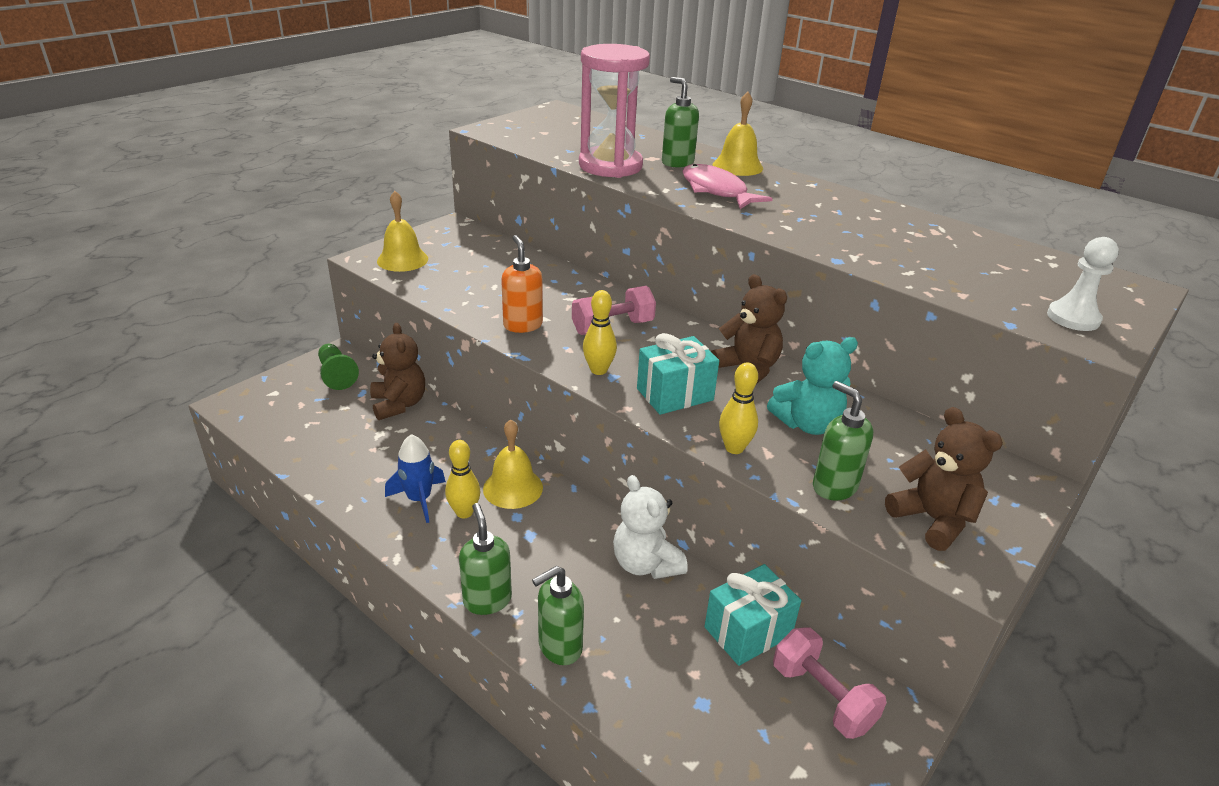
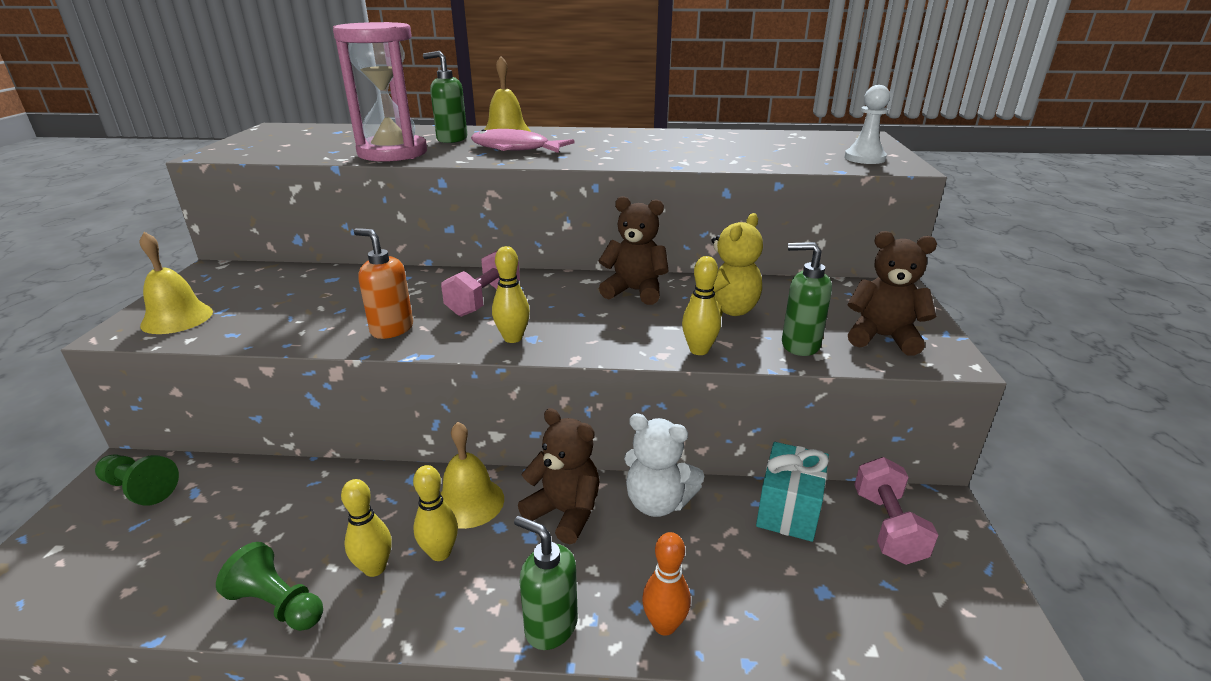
camera: 35 degrees left, 5 degrees down
(352, 490) = (278, 604): none -> green pawn
(399, 404) = (257, 483): brown teddy bear -> brown teddy bear (565, 513)
(419, 499) = (375, 568): blue rocket -> yellow bowling pin
(559, 647) = (664, 625): green soap dispenser -> orange bowling pin
(675, 394) = (602, 331): turquoise gift -> none
(807, 424) = (725, 311): turquoise teddy bear -> yellow teddy bear
(822, 697) = (887, 527): pink dumbbell -> pink dumbbell turned 75 degrees clockwise

